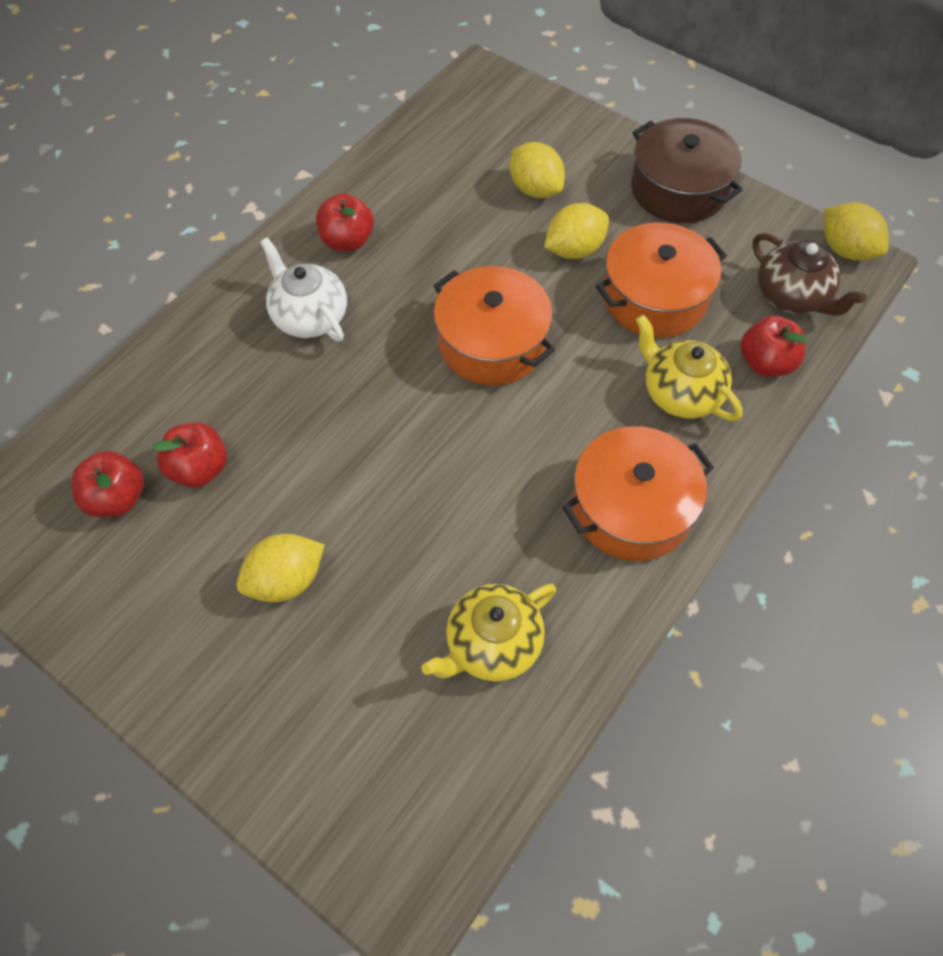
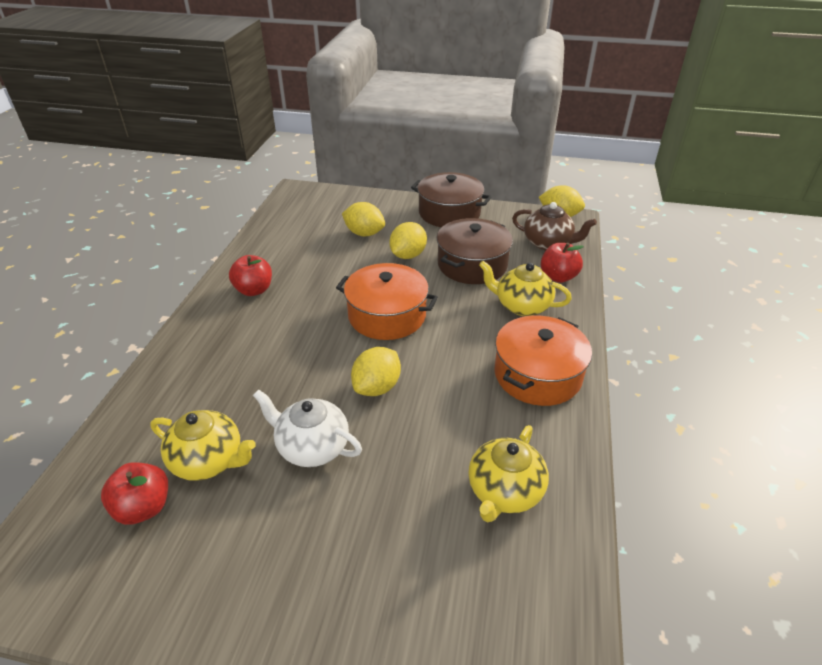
camera: 25 degrees left, 20 degrees down
(200, 469) = (209, 460): red apple -> yellow teapot
(286, 580) = (322, 511): yellow lemon -> yellow lemon (377, 387)
(309, 316) = (249, 338): white teapot -> white teapot (312, 447)
(654, 297) = (472, 264): orange pot -> brown pot

